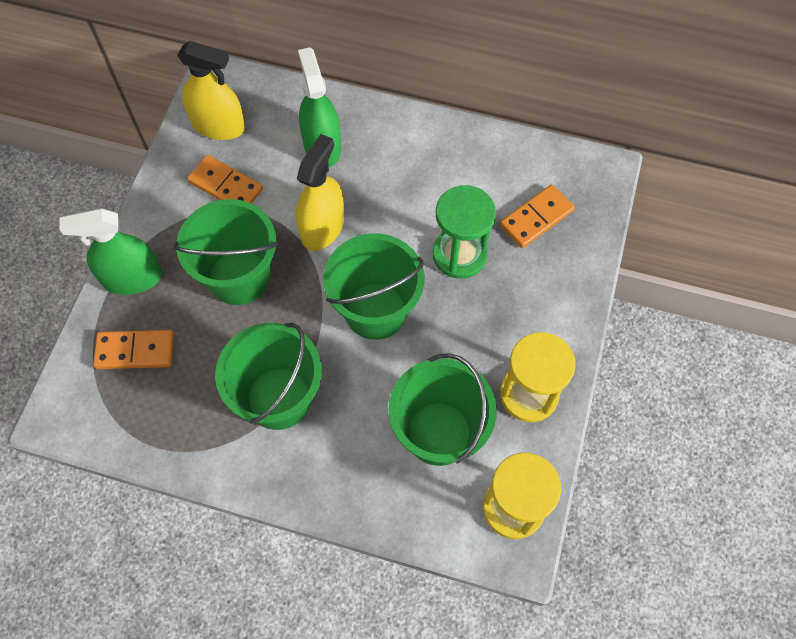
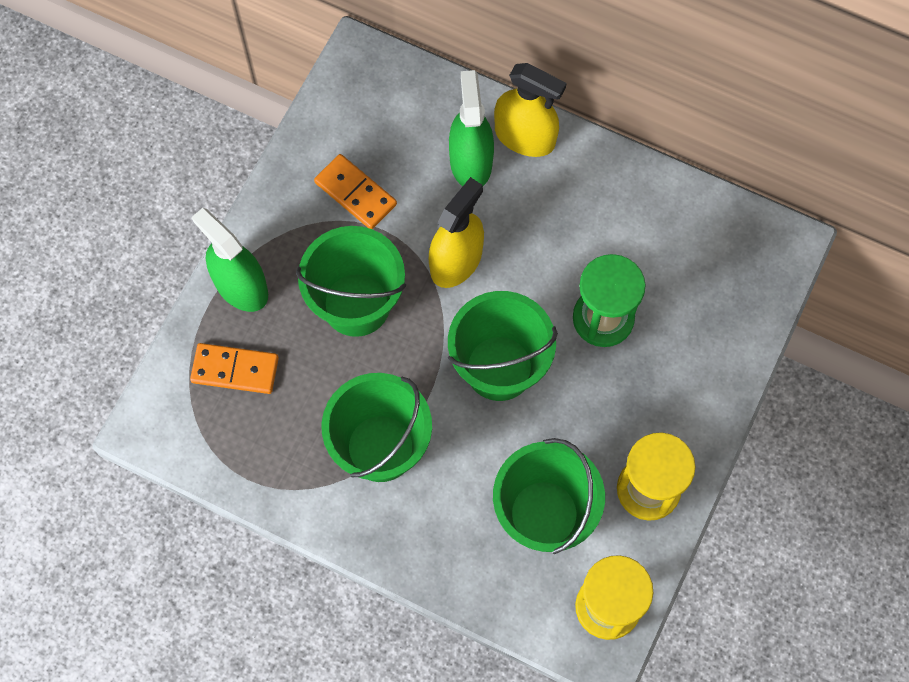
camera: 10 degrees right, 5 degrees up
(132, 278) = (241, 286): green spray bottle -> green spray bottle turned 45 degrees clockwise
(218, 126) = (356, 118): yellow spray bottle -> yellow spray bottle (525, 136)
(536, 218) = (697, 289): orange domino -> none

